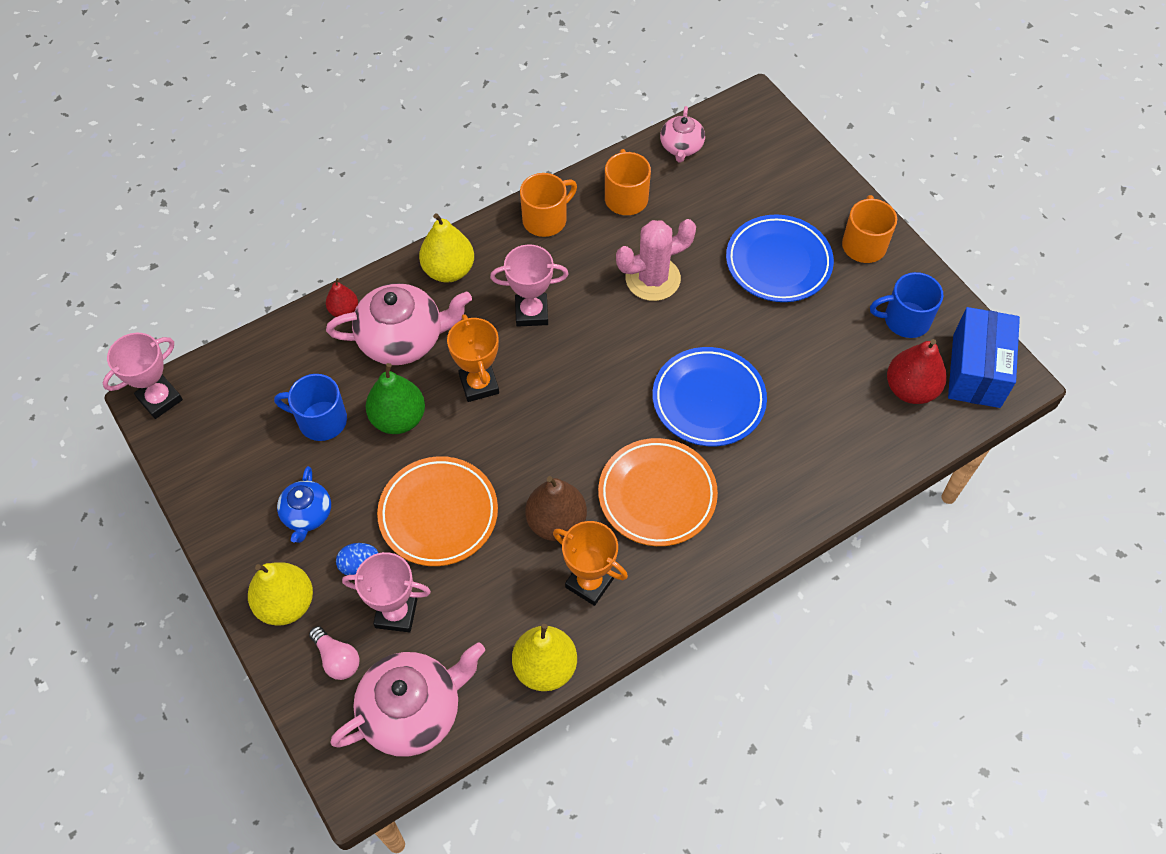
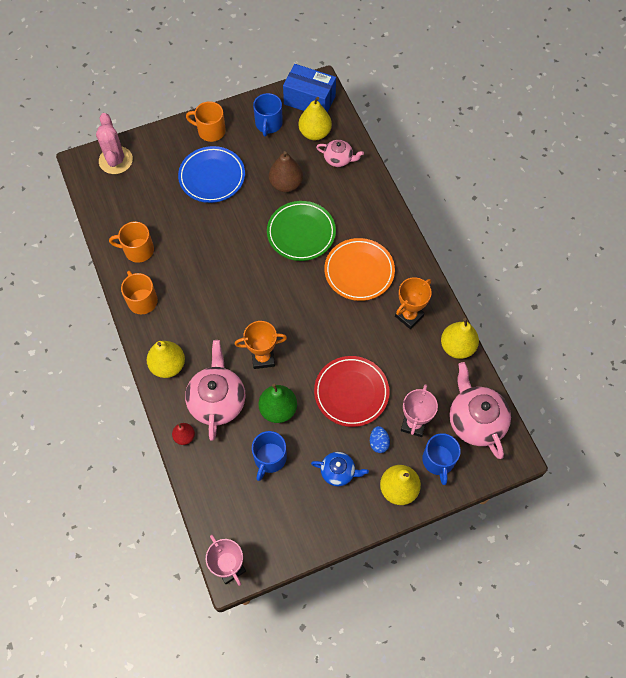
camera: 80 degrees left, 5 degrees up
(337, 659) = (438, 461): pink light bulb -> blue mug
(438, 514) = (351, 392): orange plate -> red plate
(531, 313) = (215, 319): pink trophy -> none
(556, 522) = (367, 327): brown pear -> brown pear (286, 184)
(652, 279) = (206, 246): pink cactus -> pink cactus (116, 160)
(681, 147) = (105, 211): pink teapot -> pink teapot (338, 159)
(708, 400) = (301, 233): blue plate -> green plate
(910, 389) = (315, 133): red pear -> yellow pear

